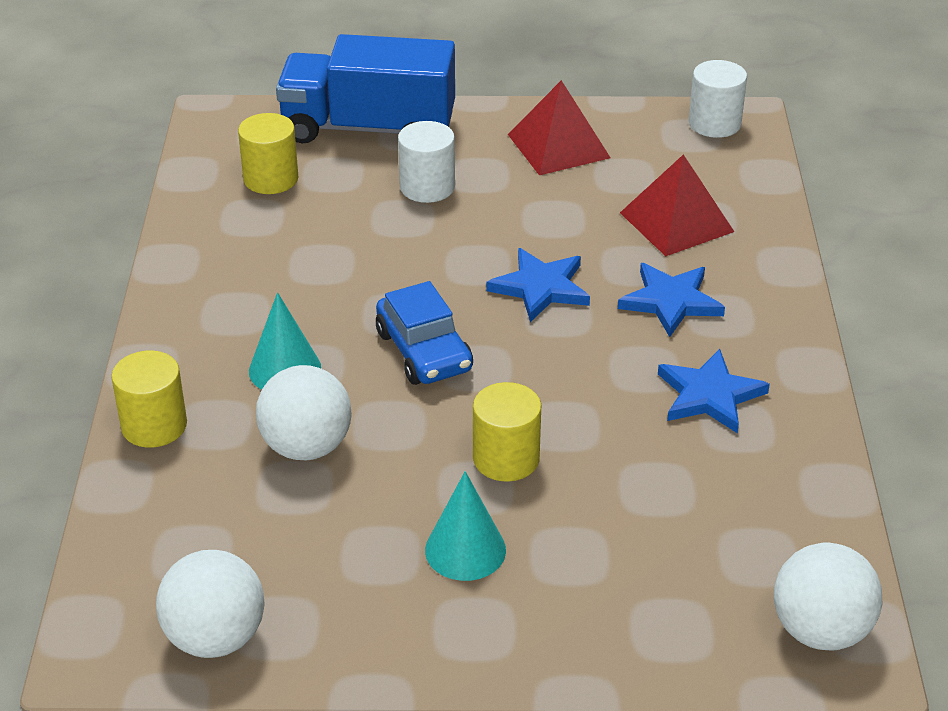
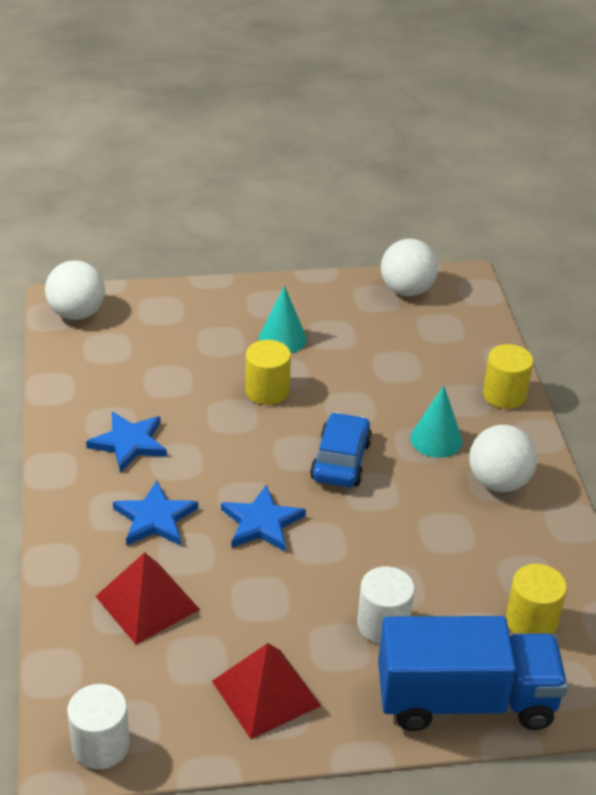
camera: 170 degrees right, 0 degrees up
(306, 447) = (399, 389): white ball -> white ball (498, 482)
(424, 351) = (341, 460): blue car -> blue car turned 45 degrees clockwise

